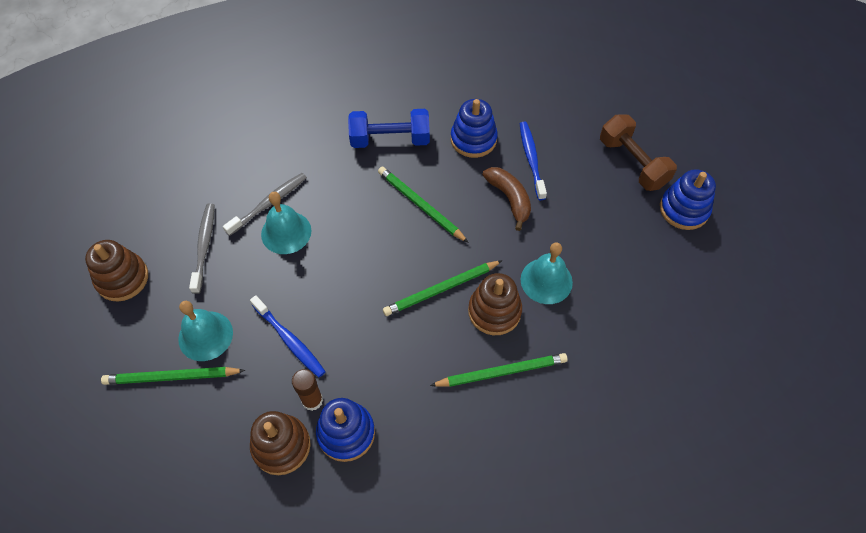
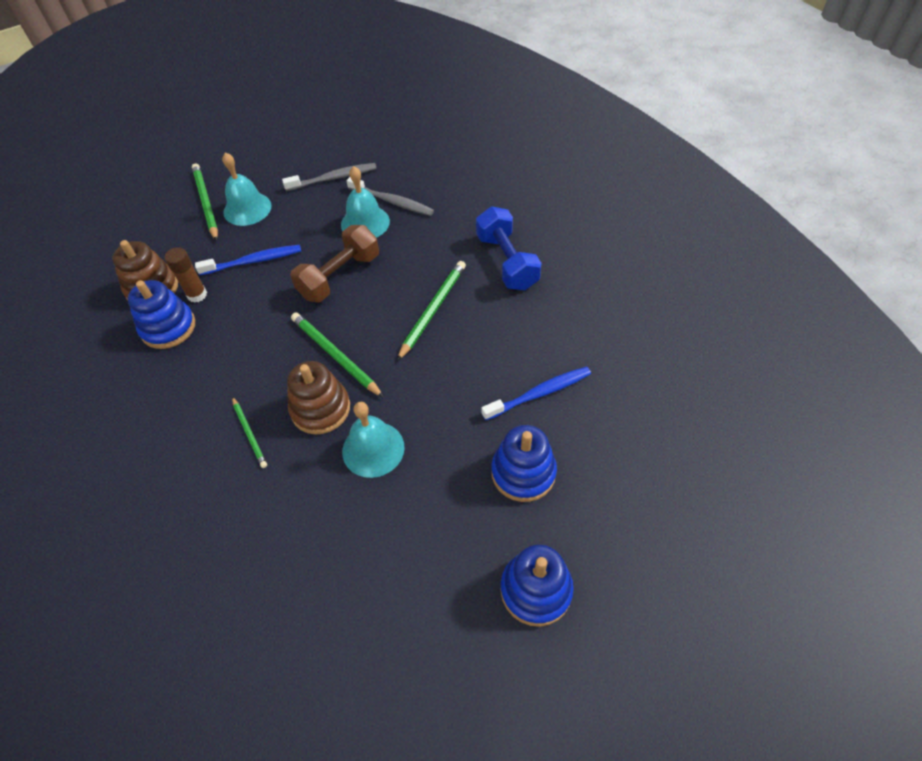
camera: 75 degrees right, 5 degrees down
(122, 278) = (289, 145): brown stacking toy -> none
(289, 340) = (253, 261): blue toothbrush -> blue toothbrush turned 135 degrees counterclockwise
(473, 139) = (542, 331): blue stacking toy -> blue stacking toy (523, 472)
(501, 372) = (249, 433): green pencil -> green pencil, size x0.61
(509, 199) = (473, 386): brown banana -> none
(632, 163) = (586, 508): brown dumbbell -> brown dumbbell (339, 276)

